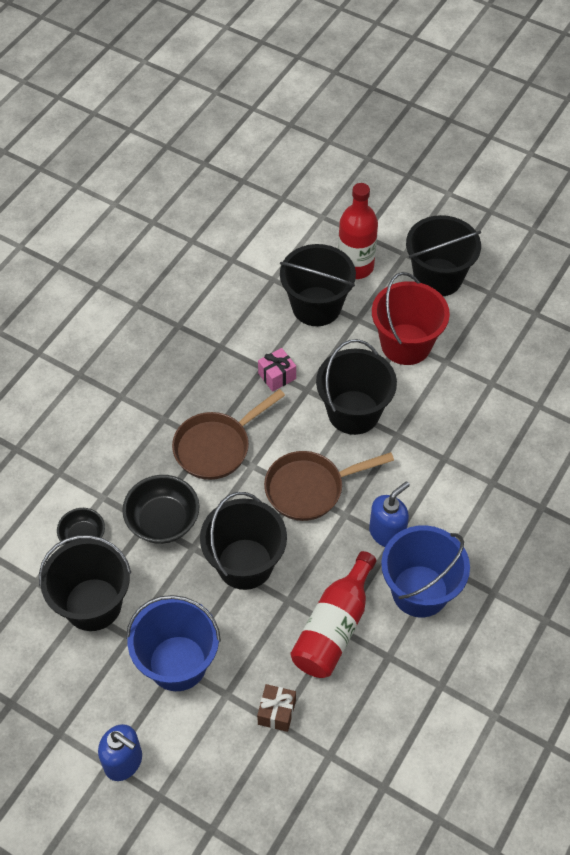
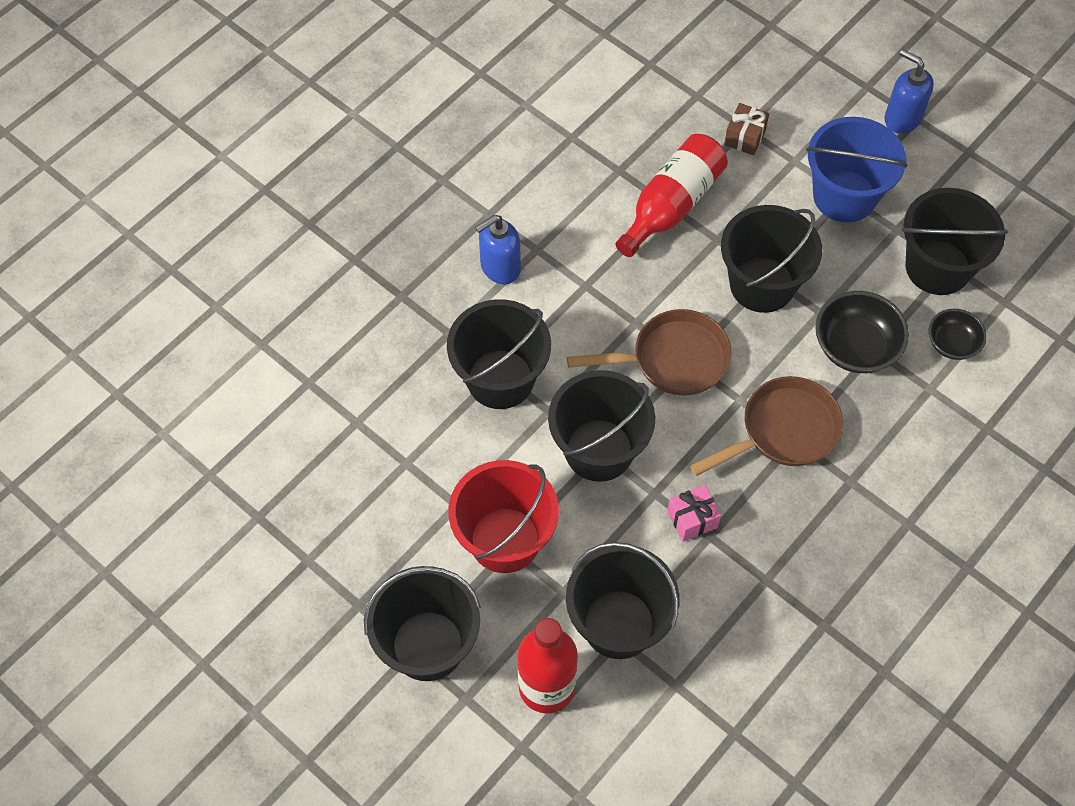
camera: 170 degrees left, 5 degrees up
(387, 533) = (591, 294): blue soap dispenser -> blue soap dispenser (500, 268)
(419, 591) = (569, 227): blue bucket -> none
(441, 452) = (500, 379): none -> black bucket

